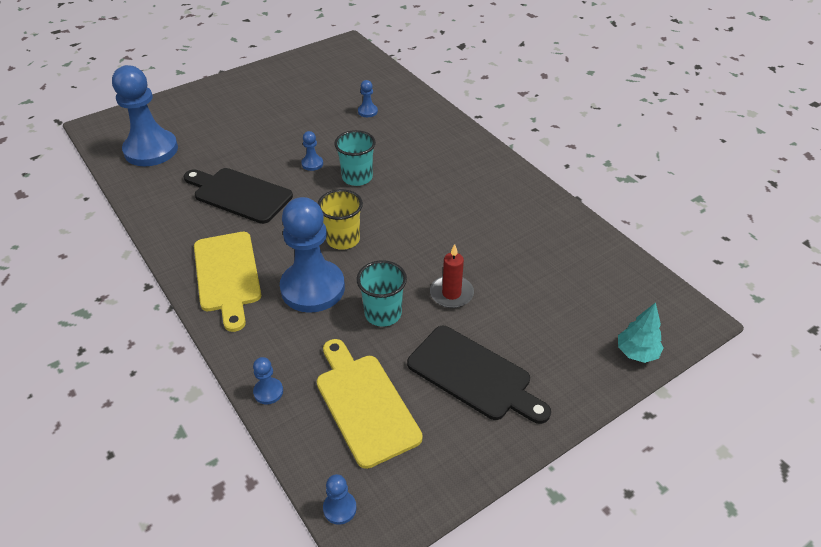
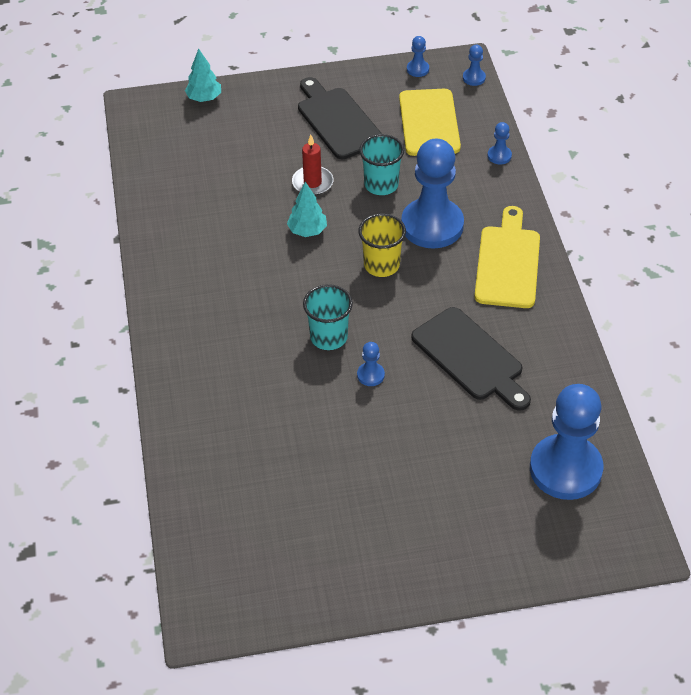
camera: 155 degrees left, 5 degrees up
(367, 111) = (258, 443): blue pawn -> blue pawn (417, 69)
(425, 248) = (307, 231): none -> turquoise tree

